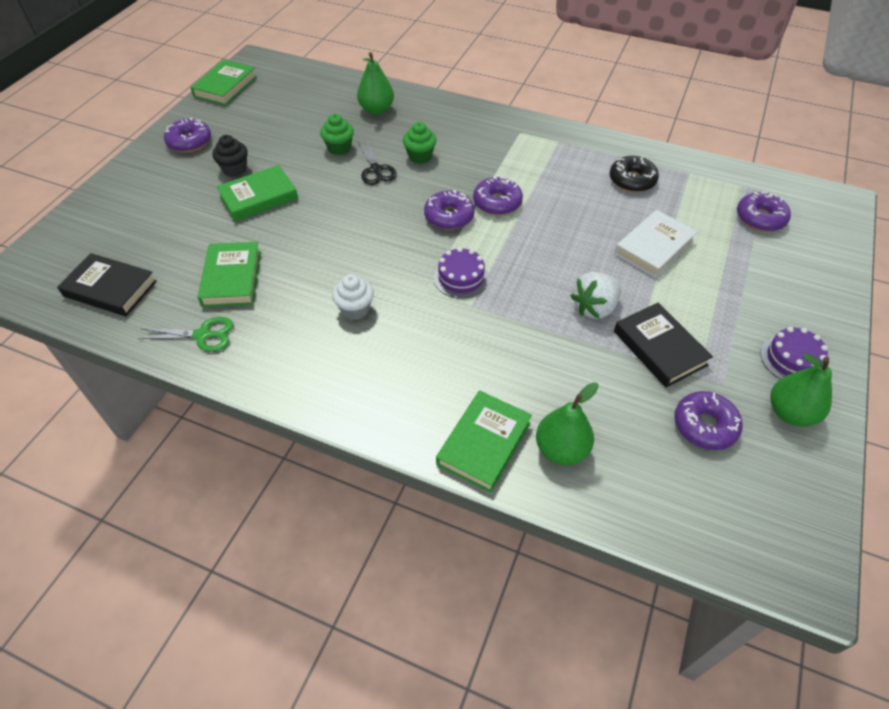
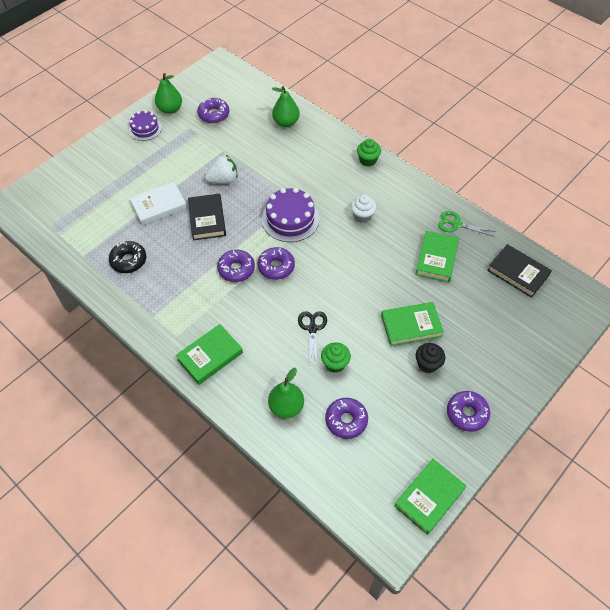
camera: 160 degrees left, 5 degrees up
(420, 156) = (272, 333): green cupcake -> green cupcake (367, 160)
(461, 278) = (290, 219): purple cake -> purple cake, size x1.60
(484, 443) = (320, 133): green book -> green book (210, 356)
(659, 348) = (205, 151): black book -> black book (207, 219)
(760, 218) = (74, 207): purple donut -> purple donut (346, 420)

